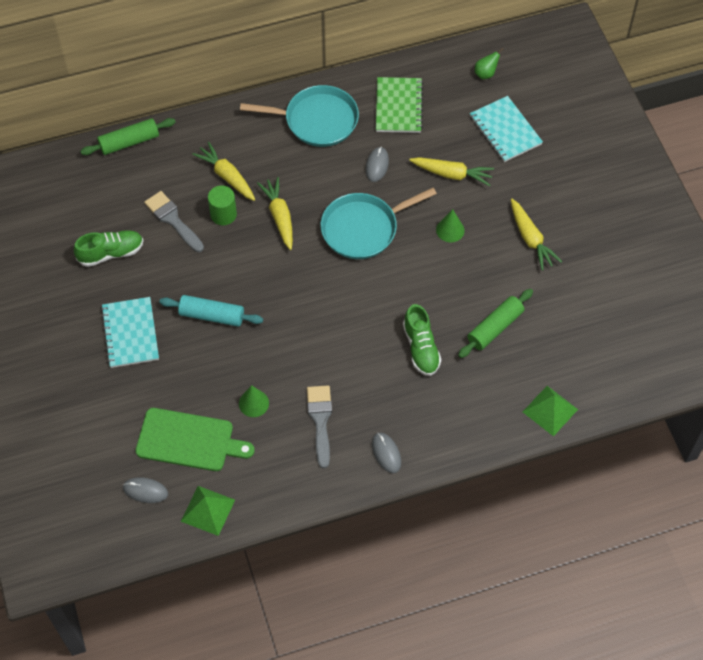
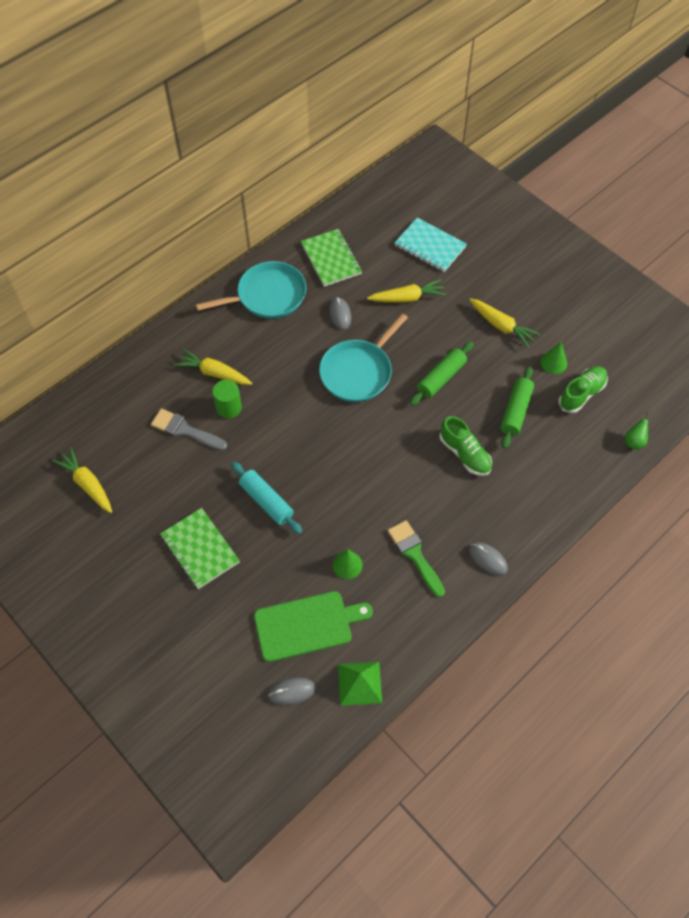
camera: 25 degrees left, 0 degrees up
(111, 253) = (143, 483): green shoe -> green shoe (581, 394)
(129, 142) = (108, 377): green rolling pin -> green rolling pin (441, 378)
(130, 333) = (200, 549): turquoise notebook -> green notebook
(212, 315) = (266, 501): turquoise rolling pin -> turquoise rolling pin turned 60 degrees clockwise
(279, 216) = (280, 389): yellow carrot -> yellow carrot (87, 484)
(320, 420) = (415, 555): grey brush -> green brush
(450, 230) = (432, 344): green cone -> green cone (553, 362)
(485, 74) = (388, 207): green pear -> green pear (634, 441)
(550, 410) = (601, 462): green pyramid -> none

